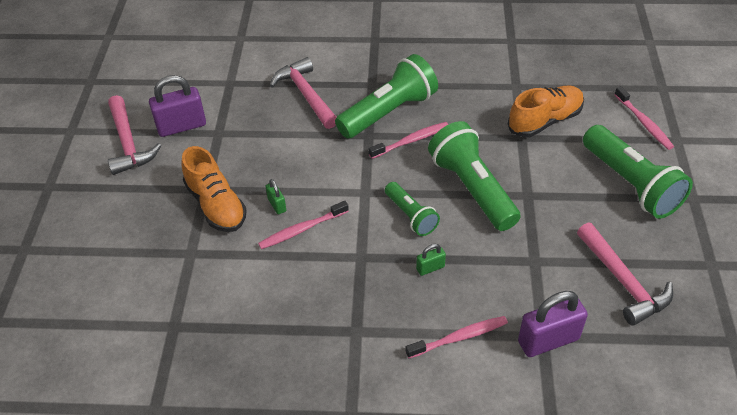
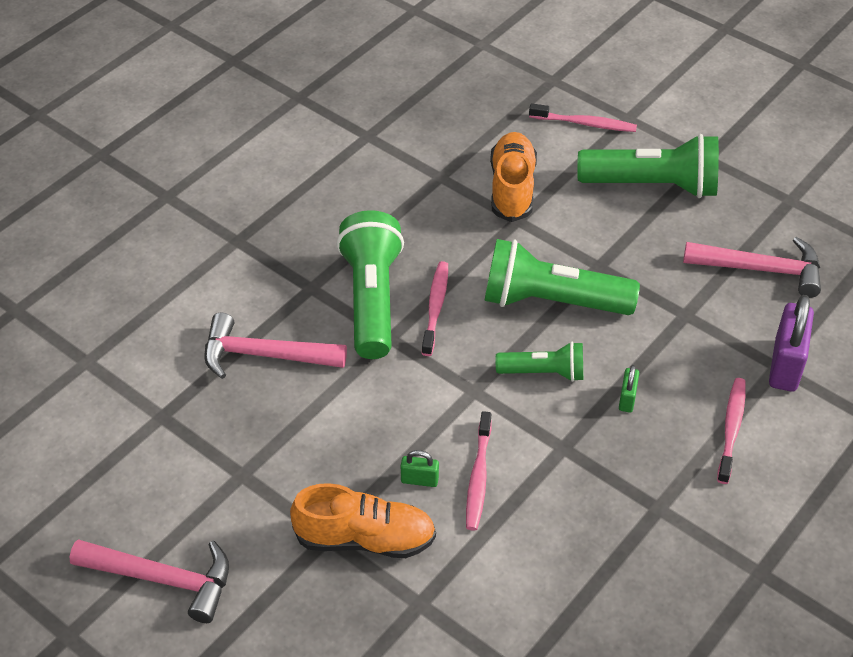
camera: 55 degrees left, 0 degrees up
(181, 126) = (191, 506): purple padlock -> none

